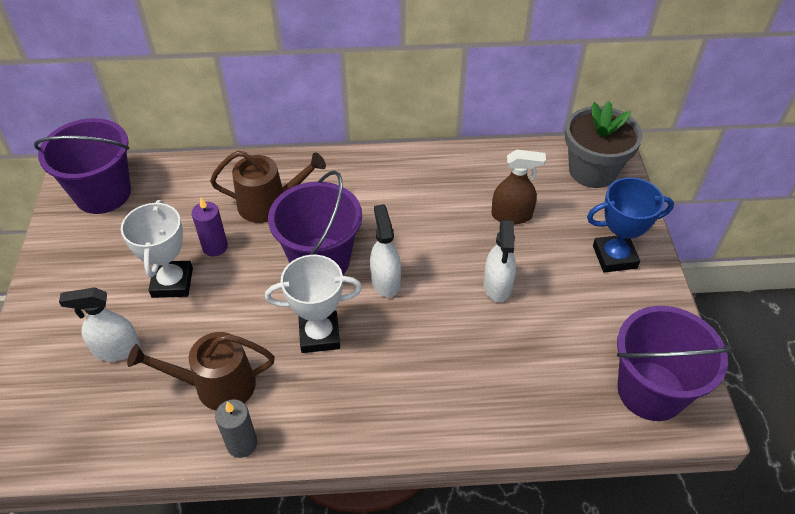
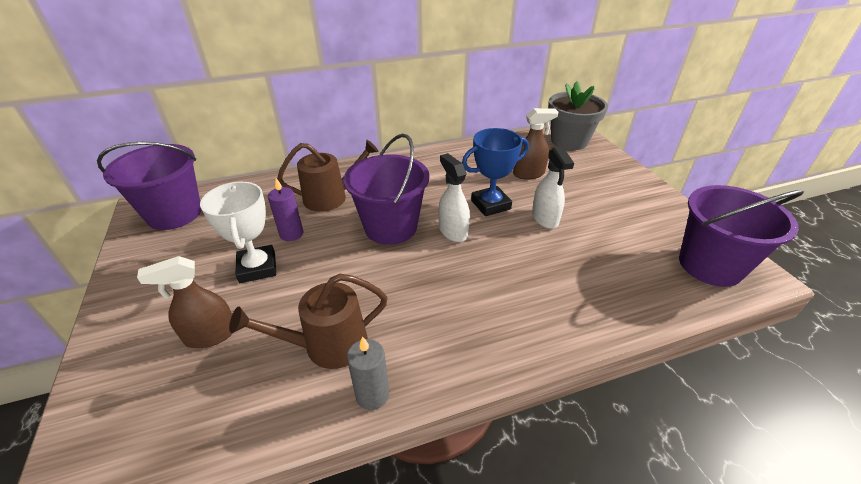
camera: 15 degrees left, 10 degrees down
(116, 349) = (210, 335): white spray bottle -> brown spray bottle
(319, 335) = (413, 281): white trophy -> none
(614, 257) = (619, 185): blue trophy -> blue trophy (490, 205)

